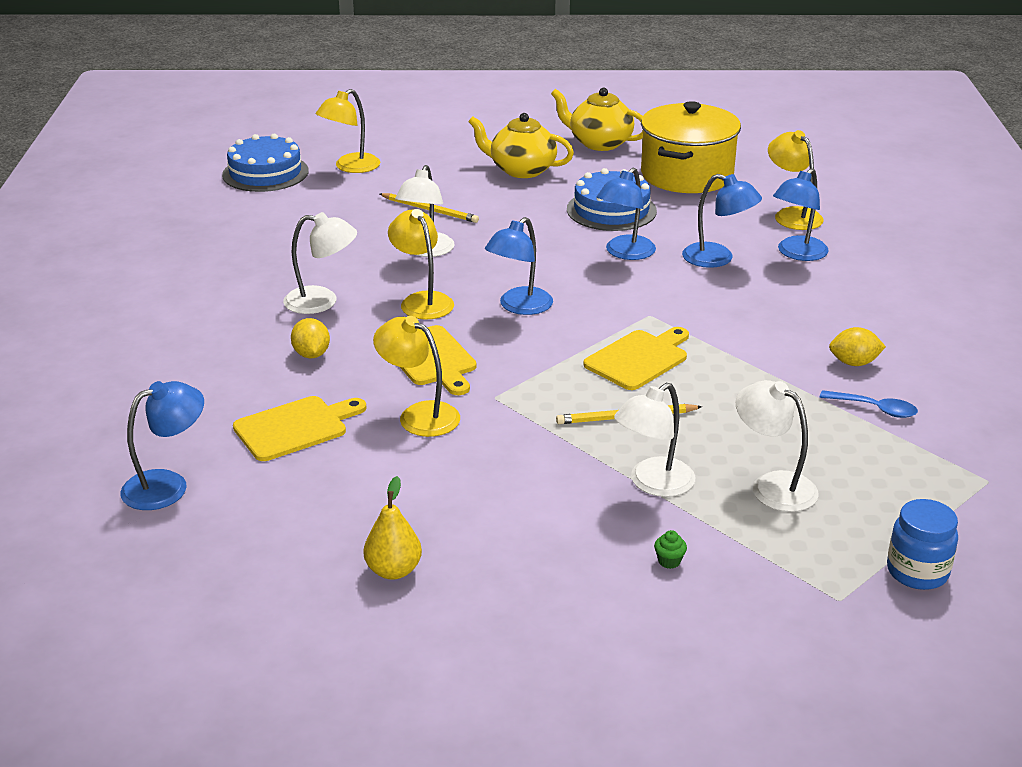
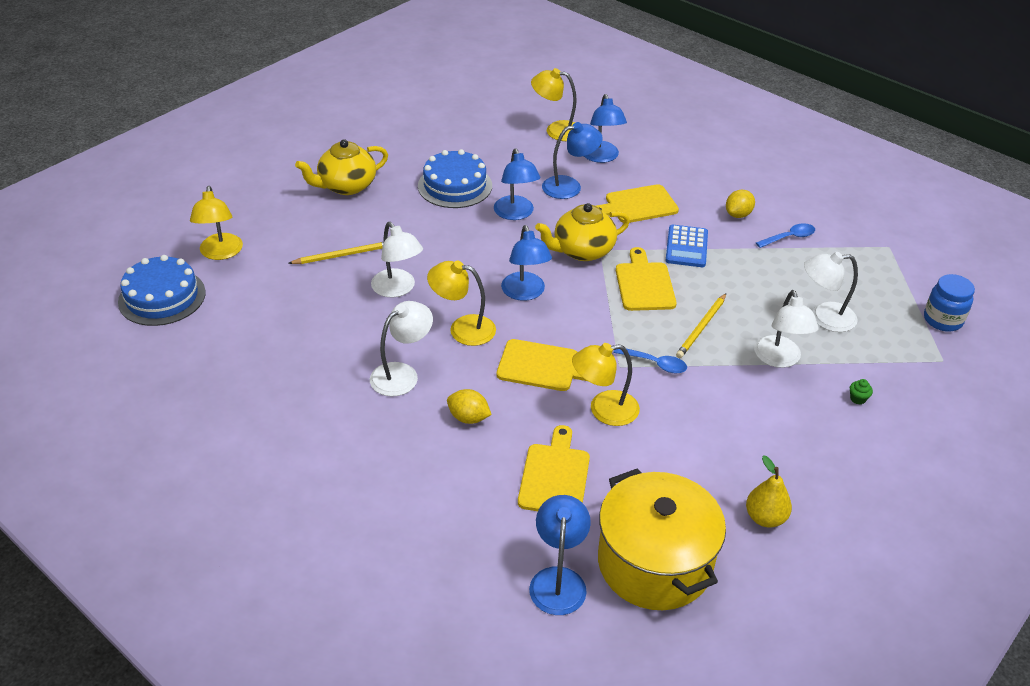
camera: 50 degrees left, 10 degrees up
(528, 414) = (655, 364): none -> blue spoon
(599, 143) = (359, 136): yellow teapot -> yellow teapot (582, 251)
(686, 175) = (453, 132): yellow pot -> yellow pot (654, 563)
(741, 357) = (686, 247): none -> blue calculator
(757, 303) = (637, 205): none -> yellow cutting board

